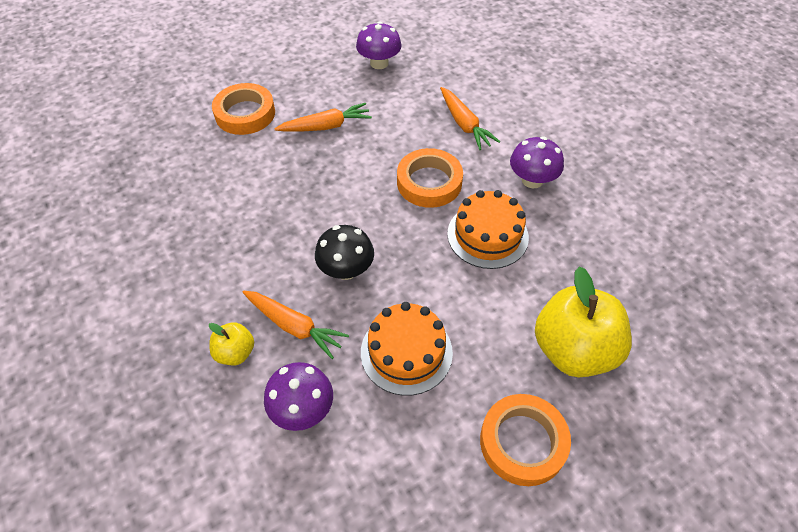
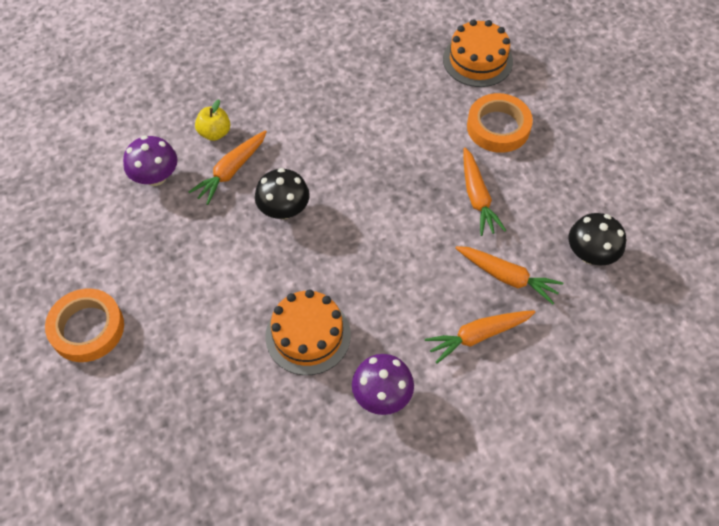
camera: 95 degrees right, 5 degrees up
(379, 63) = (590, 254): purple mushroom -> black mushroom
(406, 108) = (507, 277): none -> orange carrot
(406, 352) = (189, 251): orange cake -> orange cake (477, 60)
(429, 182) = (387, 289): orange tape -> none
(573, 350) = (161, 389): yellow apple -> none

